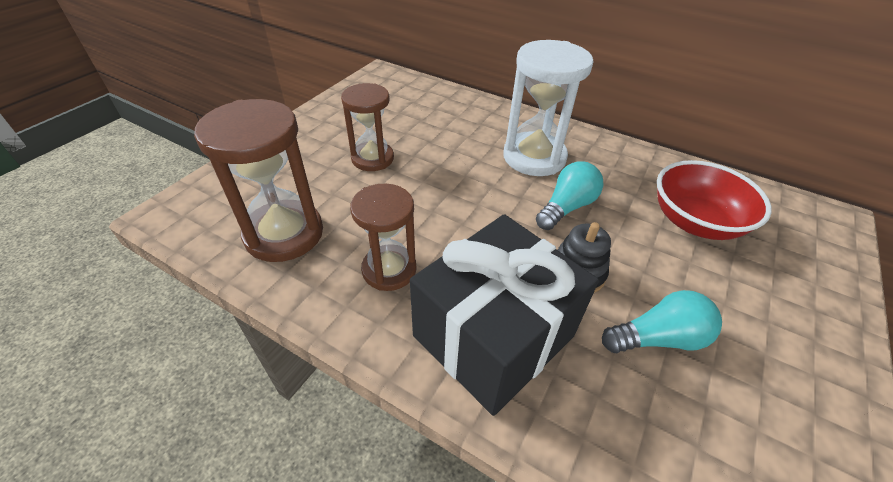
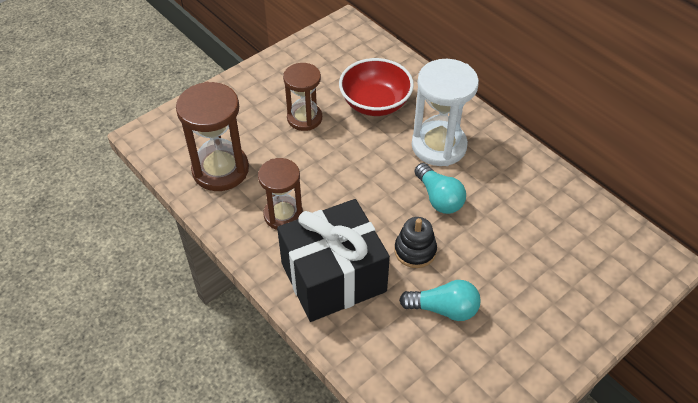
camera: 20 degrees right, 5 degrees up
(566, 207) = (439, 198): turquoise light bulb -> turquoise light bulb turned 90 degrees clockwise
(695, 222) = (537, 235): red bowl -> red bowl (375, 103)

